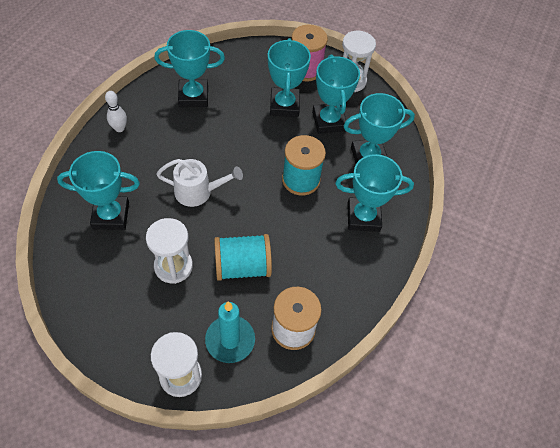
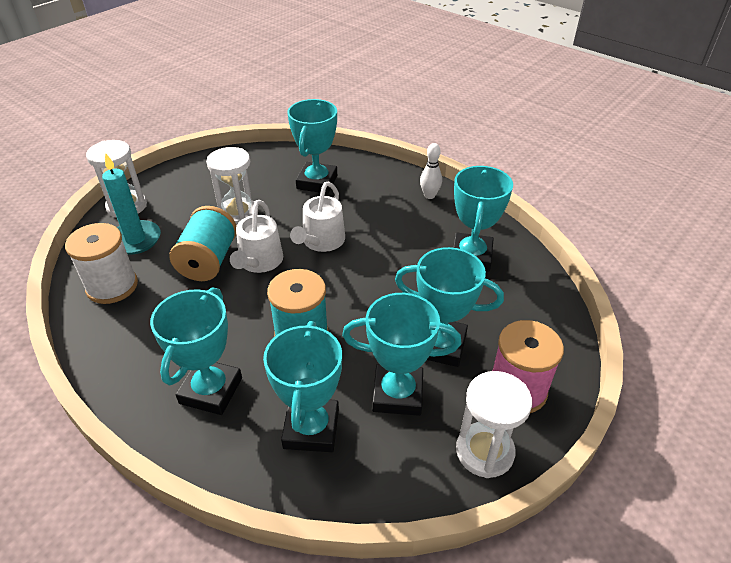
camera: 110 degrees right, 15 degrees down
(234, 228) = (259, 262): none -> white watering can

